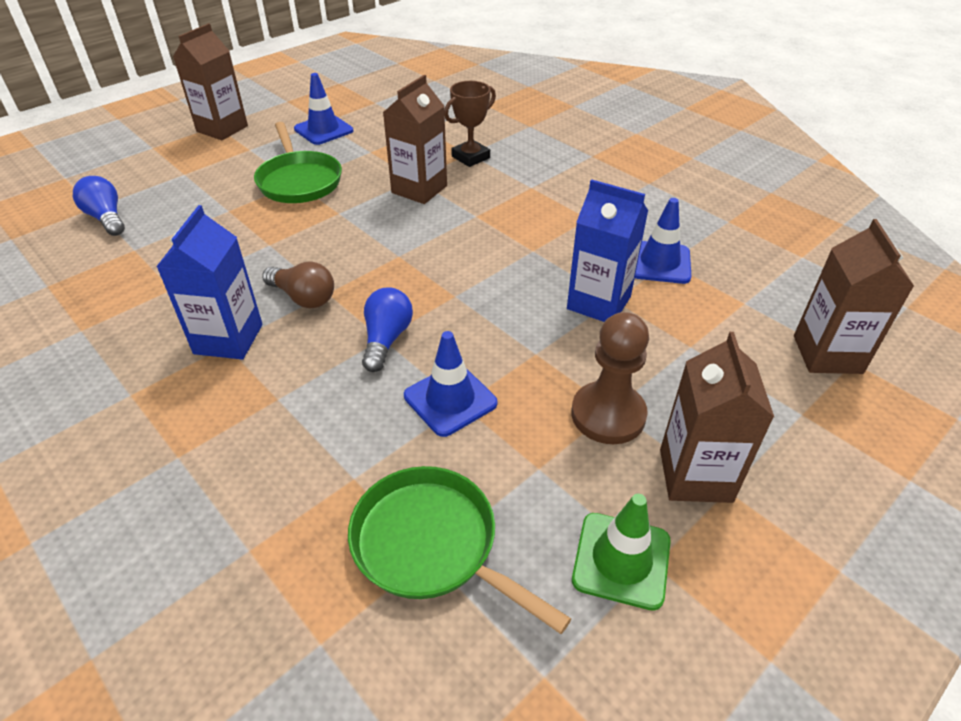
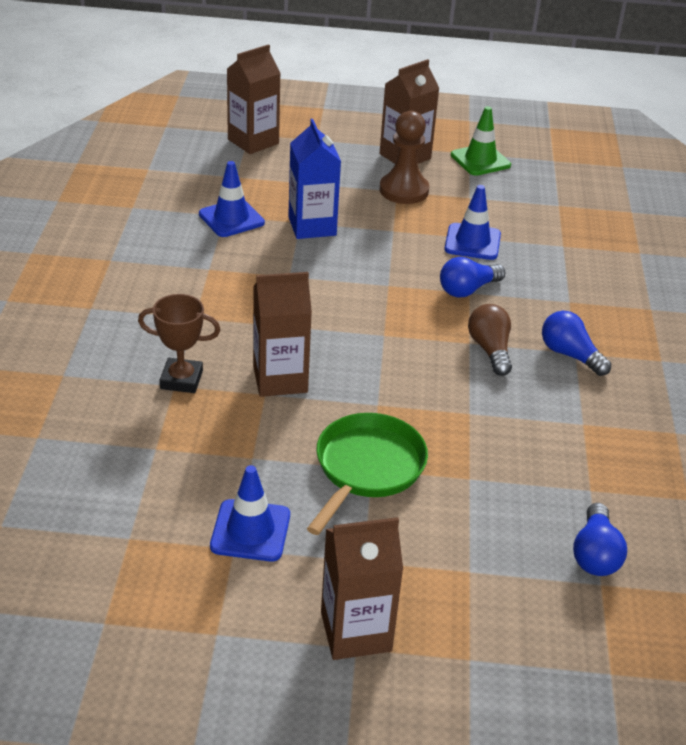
camera: 135 degrees left, 5 degrees down
(228, 339) = (570, 355): blue carton -> blue light bulb
(432, 545) = (553, 206): green pan -> none

